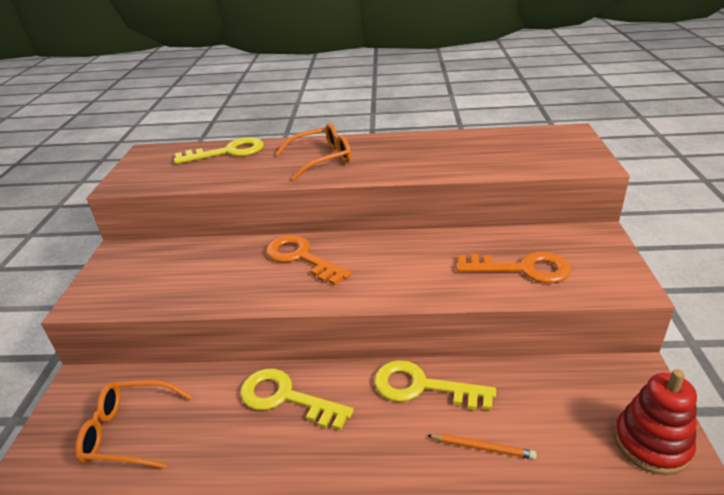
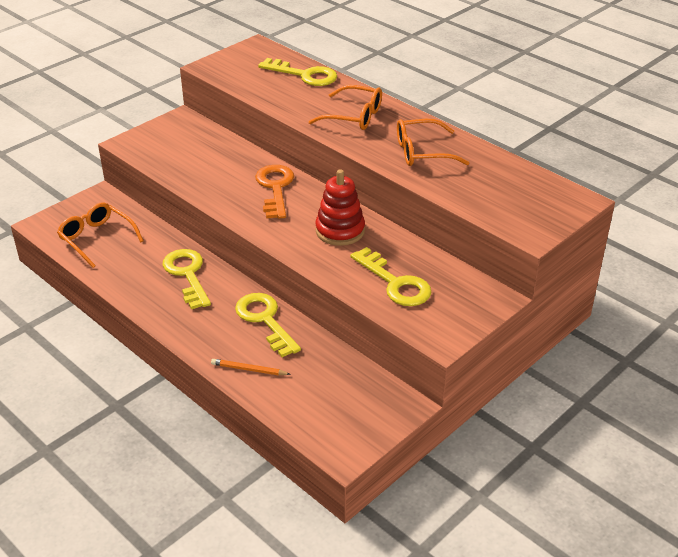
camera: 40 degrees right, 5 degrees up
(418, 156) = (421, 152): none -> orange glasses
(482, 448) = (248, 369): orange pencil -> orange pencil turned 135 degrees clockwise
(522, 269) = (395, 283): orange key -> yellow key
(651, 443) = (340, 436): red stacking toy -> red stacking toy (340, 231)

